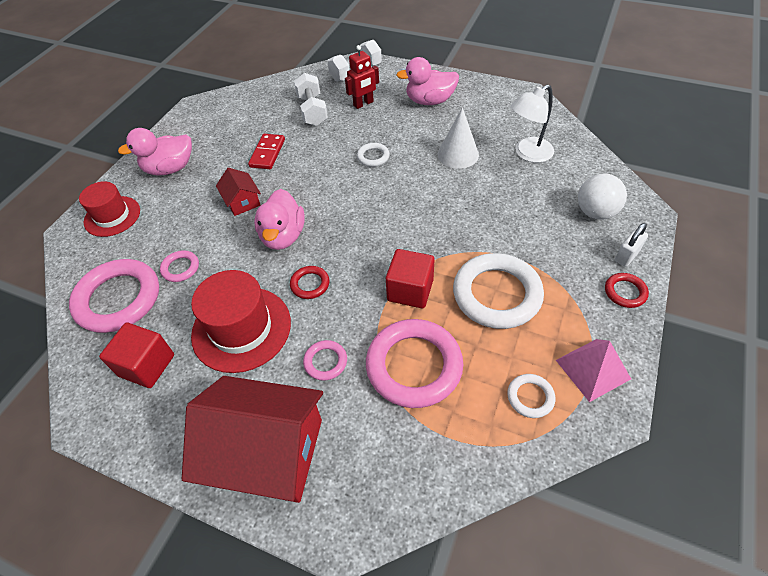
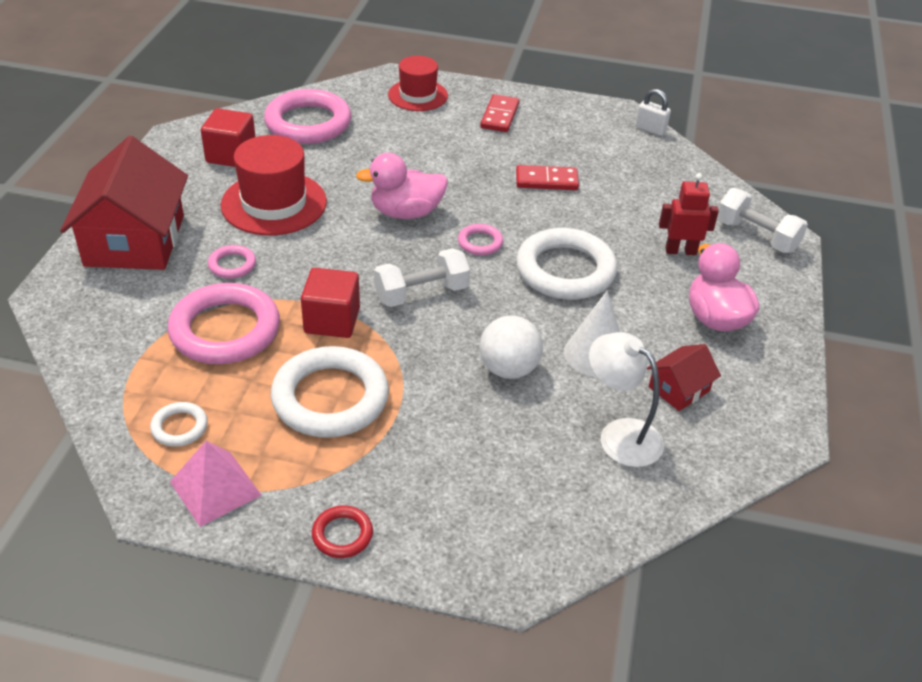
camera: 75 degrees right, 10 degrees down
(170, 169) = (499, 116): pink duck -> red domino
(180, 268) = (351, 151): pink ring -> pink ring (480, 243)
(242, 201) = (457, 175): red house -> red house (679, 389)
(310, 284) = (335, 241): red ring -> none
(312, 111) = (646, 206): white dumbbell -> white dumbbell (421, 293)
(363, 104) = (680, 251): red robot -> red robot turned 135 degrees clockwise
(373, 157) = (565, 270): white ring -> white ring, size x2.16
(595, 212) = (501, 513): white ball -> white ball (508, 369)
(626, 256) = (413, 544): white padlock -> white padlock (650, 129)

